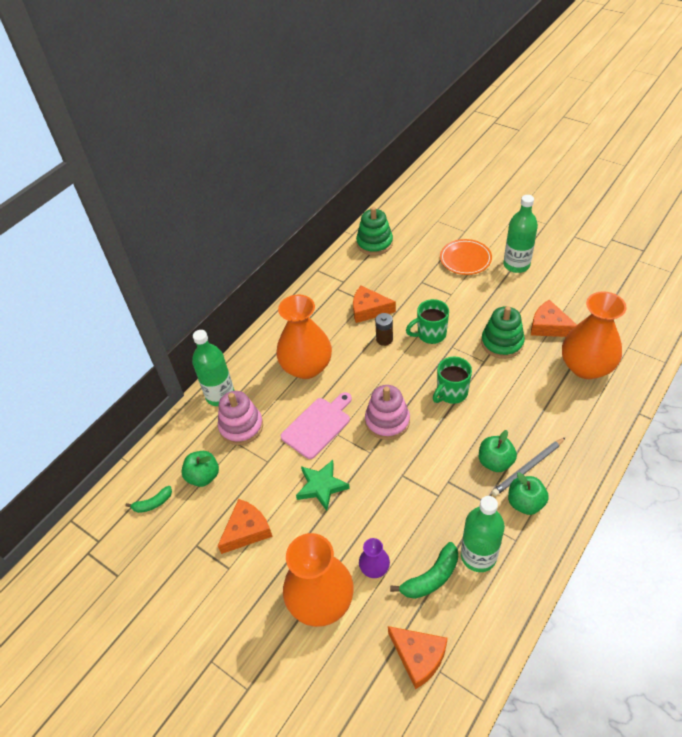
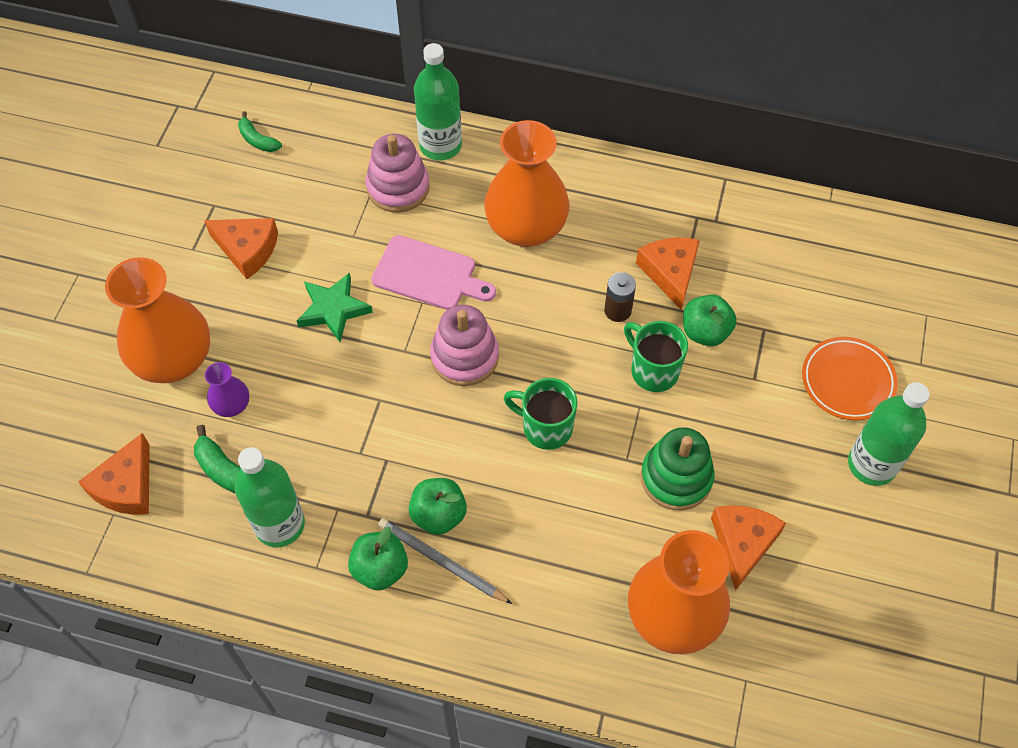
camera: 65 degrees right, 10 degrees up
(203, 476) = (310, 175): green apple -> green apple (705, 332)
(374, 243) = (823, 238): green stacking toy -> none

